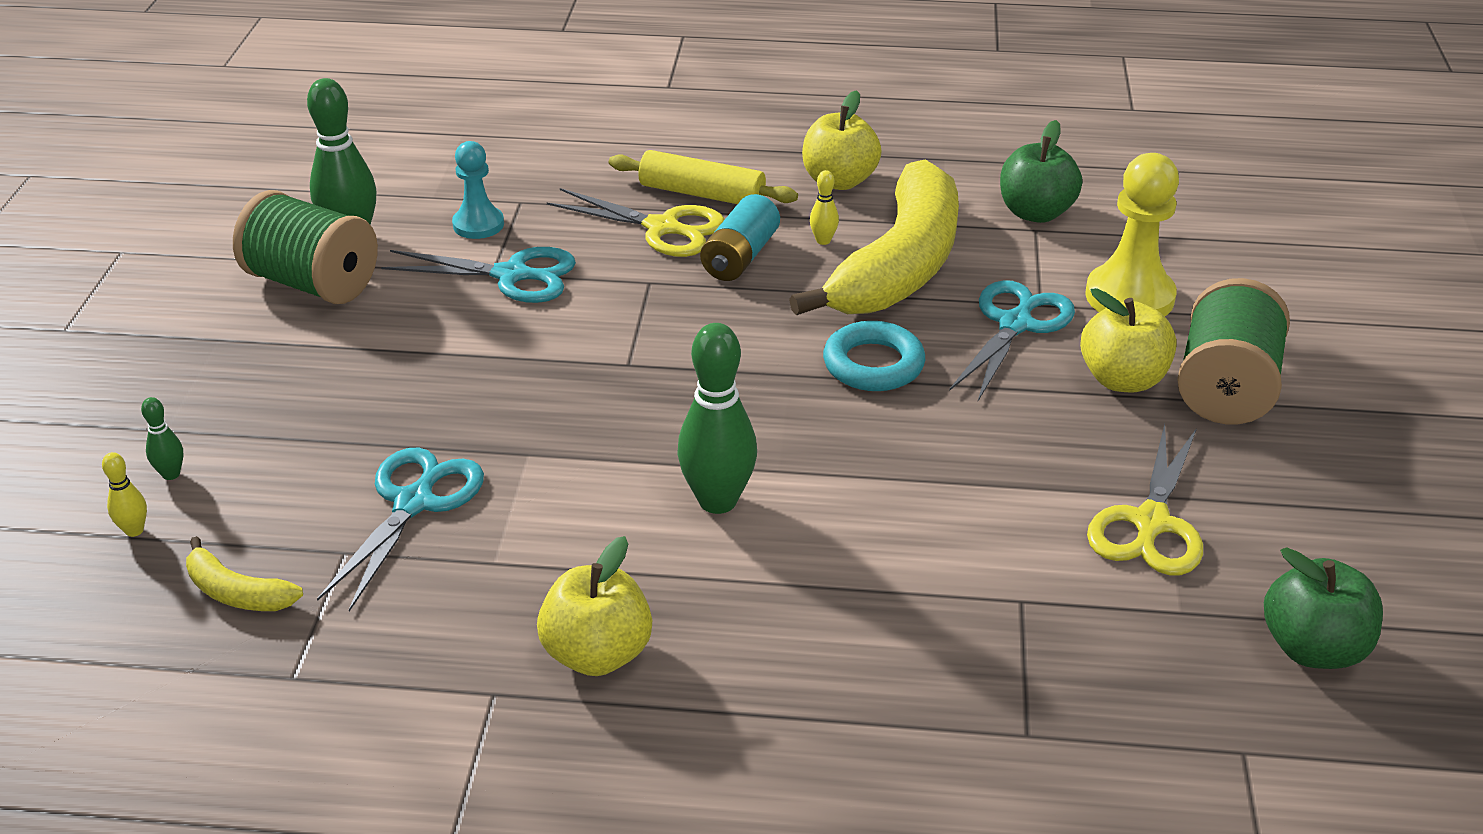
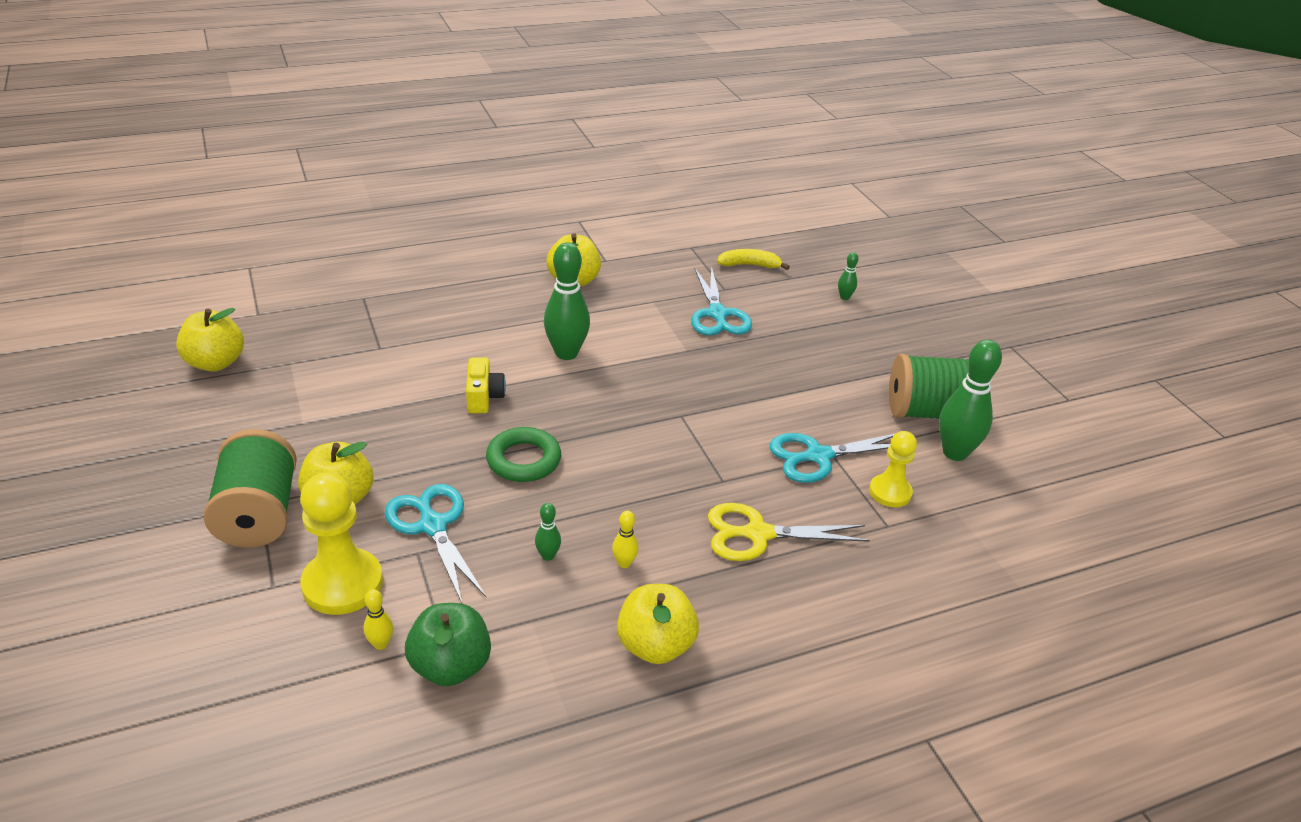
camera: 150 degrees right, 0 degrees up
(134, 530) = (825, 274): yellow bowling pin -> yellow bowling pin (381, 644)
(478, 225) = (890, 492): turquoise pawn -> yellow pawn
(702, 194) = (760, 583): yellow rolling pin -> none
(740, 257) = (677, 524): turquoise battery -> none
(873, 364) = (523, 460): turquoise ring -> green ring
(885, 463) = (484, 397): none -> yellow camera
(899, 266) = (548, 556): yellow banana -> green bowling pin
(1015, 324) = (432, 525): turquoise scissors -> turquoise scissors turned 150 degrees clockwise
(1150, 524) = (310, 403): yellow scissors -> none
(1313, 648) = (215, 363): green apple -> yellow apple

